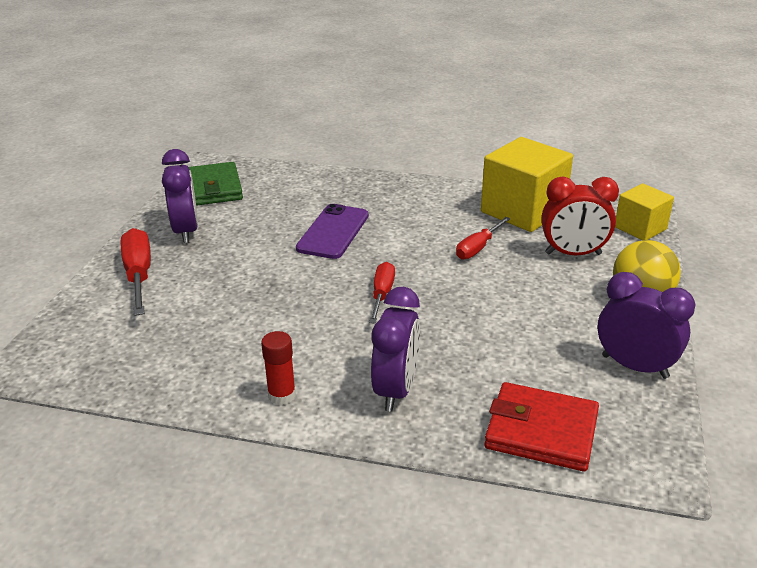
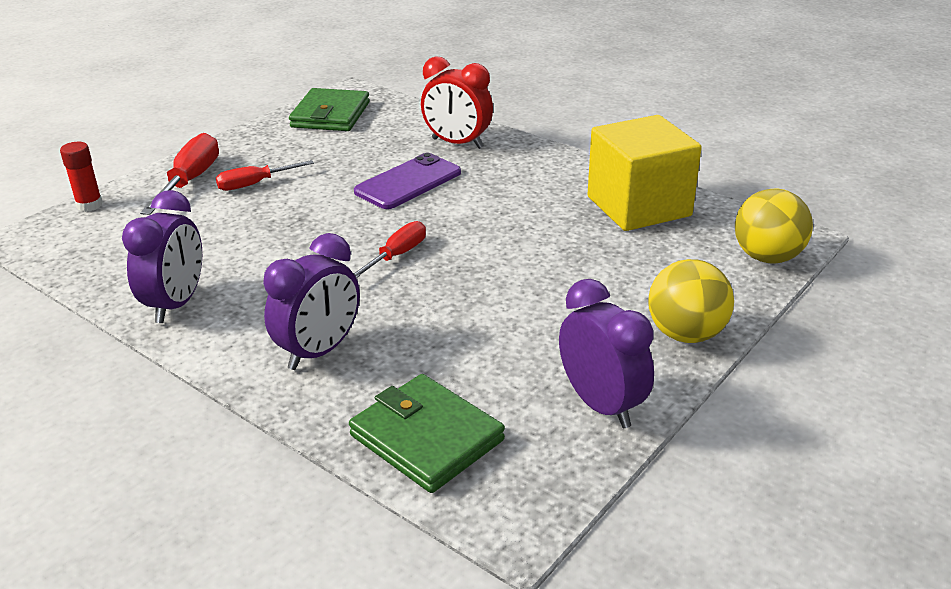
camera: 25 degrees right, 0 degrees up
(186, 231) = (269, 150): purple clock -> purple clock (176, 304)
(282, 395) = (209, 324): red glue stick -> red glue stick (89, 205)
(478, 248) = (546, 234): red screwdriver -> red screwdriver (254, 184)
(541, 431) = (427, 437): red wallet -> green wallet
(573, 254) = (652, 266): red clock -> red clock (457, 143)
(640, 228) = (767, 257): yellow cube -> yellow ball

